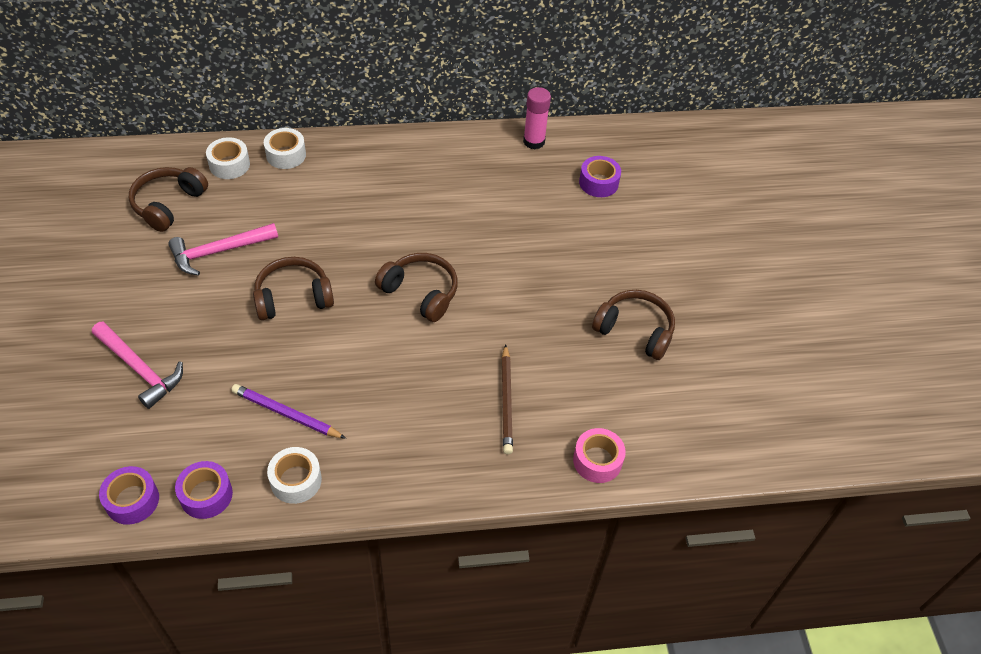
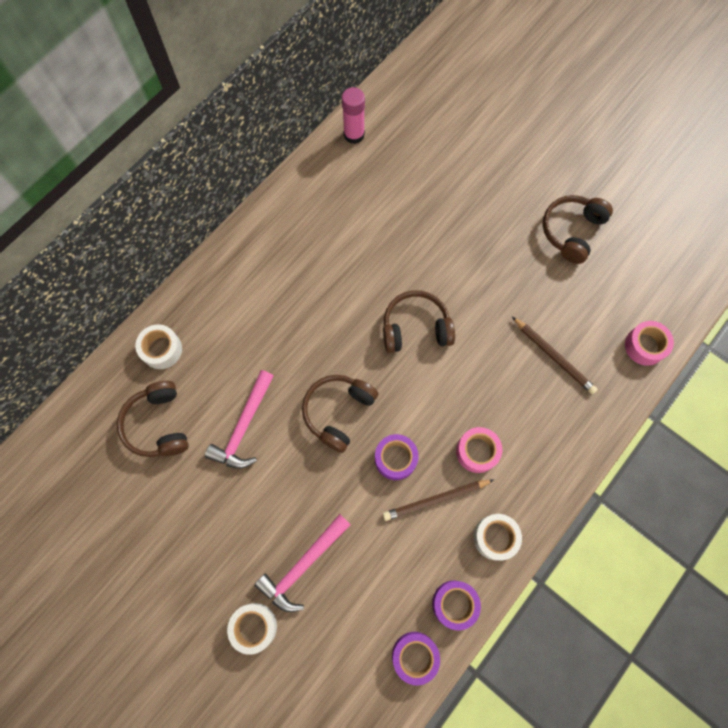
camera: 40 degrees left, 20 degrees up
(140, 369) = (303, 566): pink hammer -> pink hammer turned 135 degrees clockwise
(286, 155) = (193, 303): white tape -> white tape (254, 627)
(286, 414) = (435, 499): purple pencil -> brown pencil
(359, 411) = (477, 451): none -> pink tape
(598, 183) = (432, 133): purple tape -> purple tape (395, 458)
(635, 331) = (572, 231): brown headphones -> brown headphones turned 45 degrees counterclockwise

